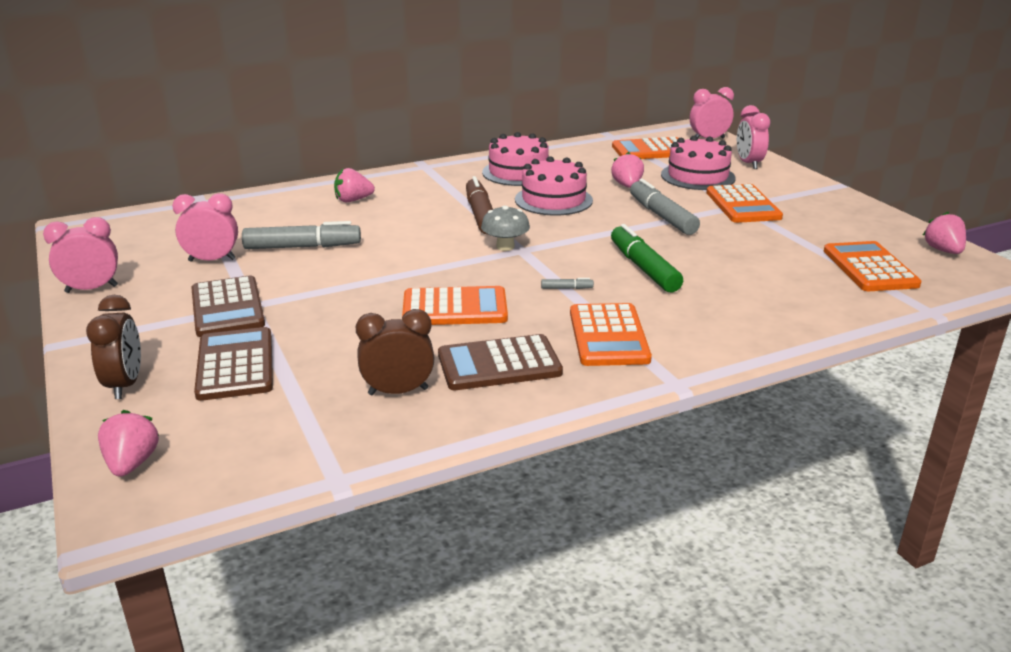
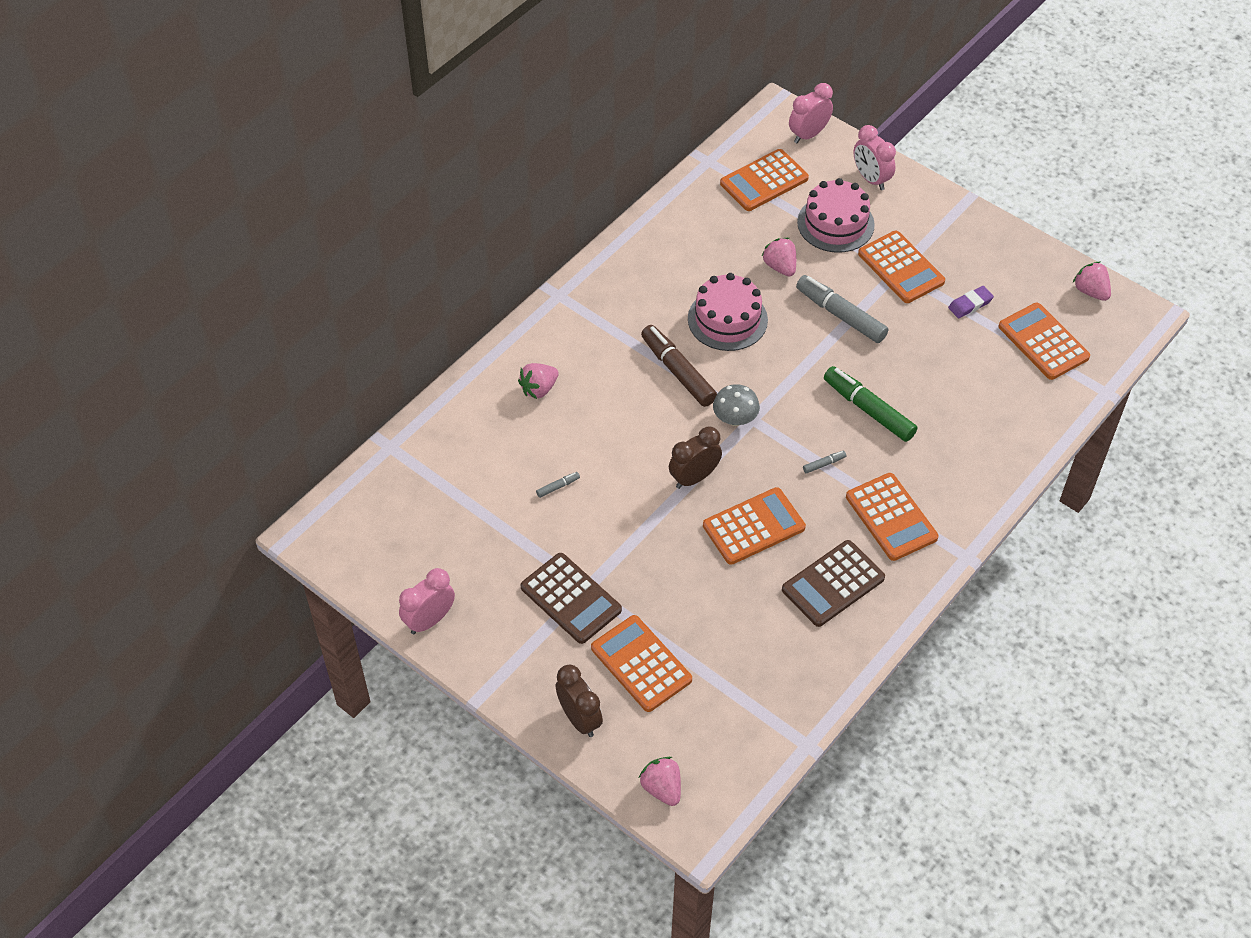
camera: 25 degrees left, 25 degrees up
(212, 260) = (494, 538): pink clock -> none
(235, 365) = (641, 664): brown calculator -> orange calculator
(303, 247) = (558, 487): grey marker -> grey marker, size x0.41
(398, 391) = (783, 644): brown clock -> brown clock (694, 478)
(518, 172) = (661, 275): pink cake -> none
(800, 234) = (970, 304): none -> purple eraser

